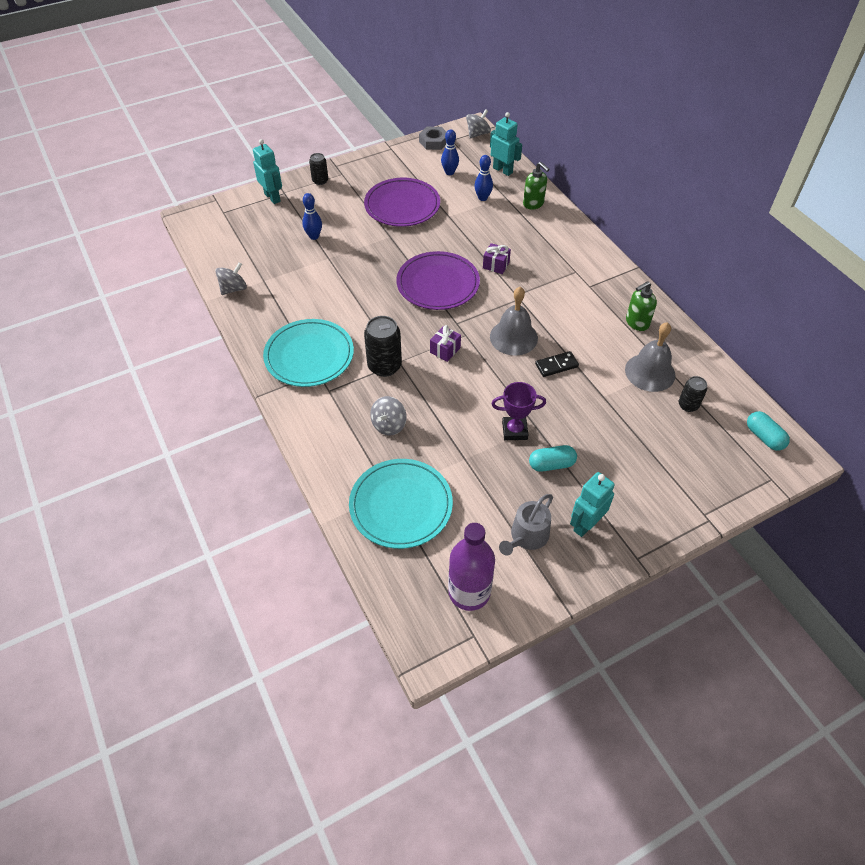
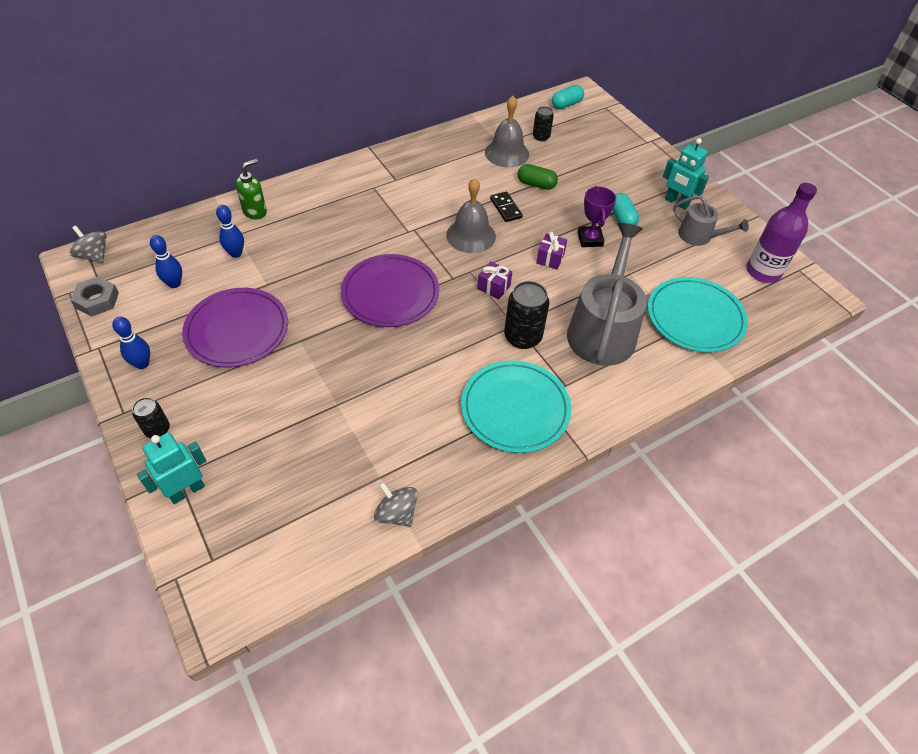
camera: 95 degrees left, 0 degrees up
(314, 236) = (290, 425): blue bowling pin -> blue bowling pin (142, 364)
(389, 425) = (603, 330): grey spinning top -> grey watering can
(496, 265) = (360, 245): purple gift -> purple gift (550, 258)
(503, 170) = (183, 234): turquoise robot -> none
(599, 393) = (536, 184): none -> green capsule
(637, 323) = (446, 154): green soap dispenser -> none

